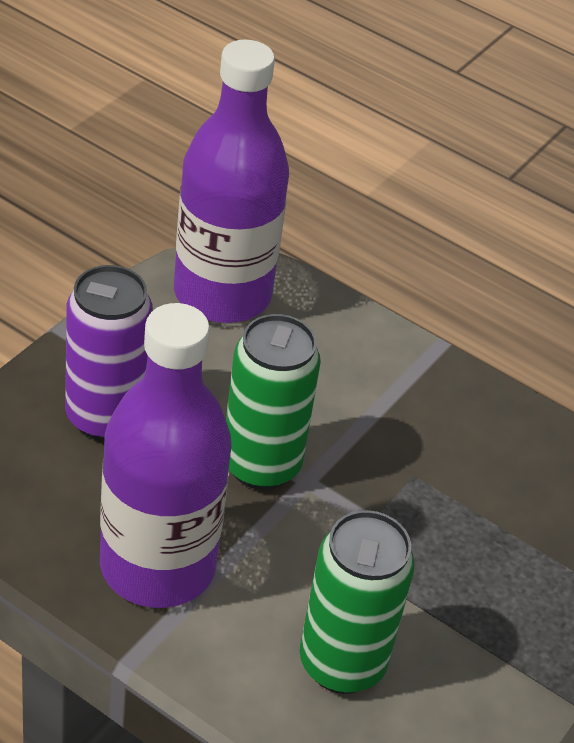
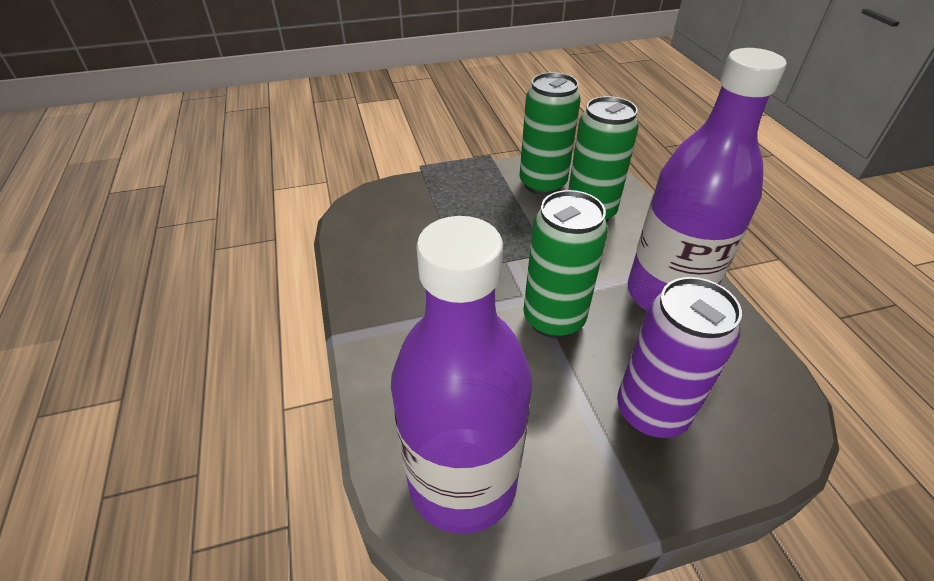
camera: 135 degrees left, 0 degrees up
(455, 688) = (542, 184): none -> green can

